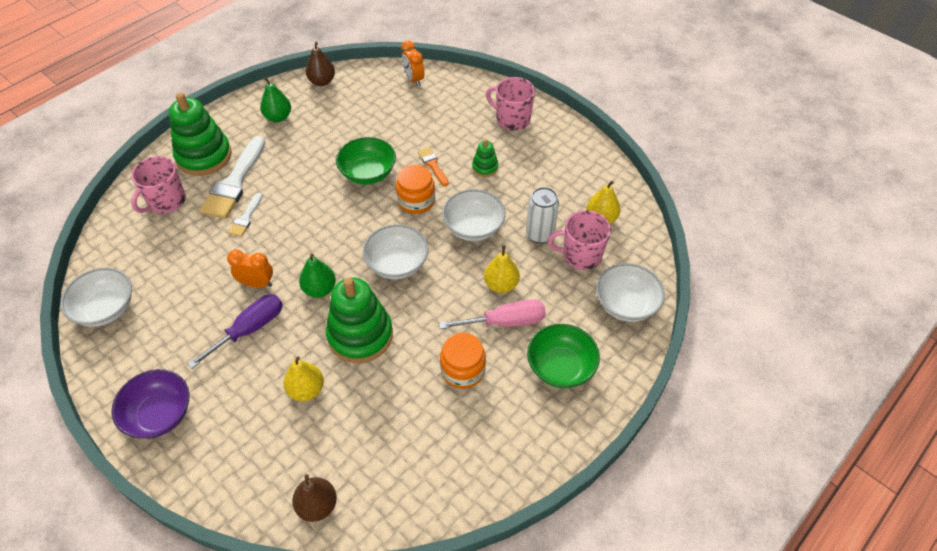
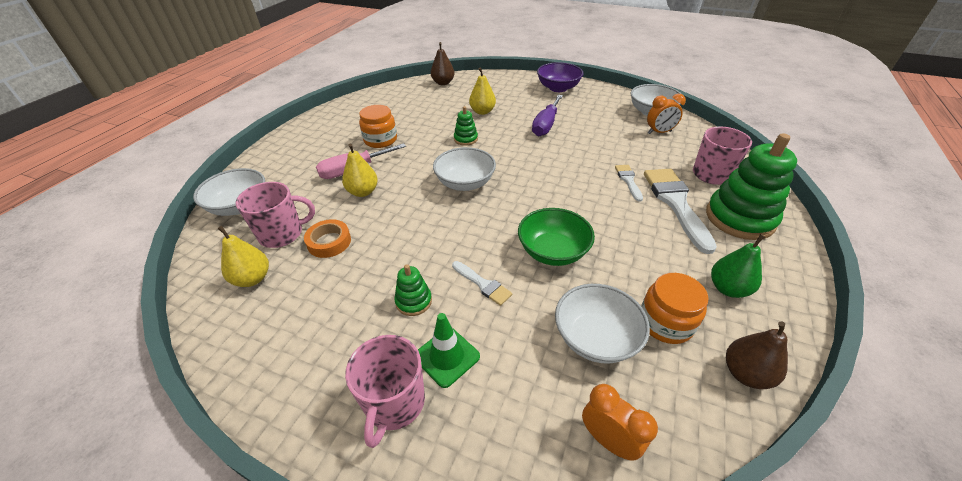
camera: 160 degrees right, 10 degrees down
(257, 284) = (568, 145): orange clock -> orange clock (659, 132)
(319, 289) = (517, 154): green pear -> none
(360, 335) = (465, 139): green stacking toy -> green stacking toy, size x0.47
(416, 201) = (479, 238): orange jar -> orange jar (665, 322)
(433, 165) = (483, 284): orange brush -> white brush
(473, 227) = (404, 229): white bowl -> white bowl (595, 338)
(476, 131) = (447, 356): none -> green traffic cone
(512, 119) = (394, 403): pink mug -> pink mug turned 90 degrees clockwise
(539, 234) = (329, 242): white can -> orange tape
(560, 367) = (304, 157): green bowl -> none

